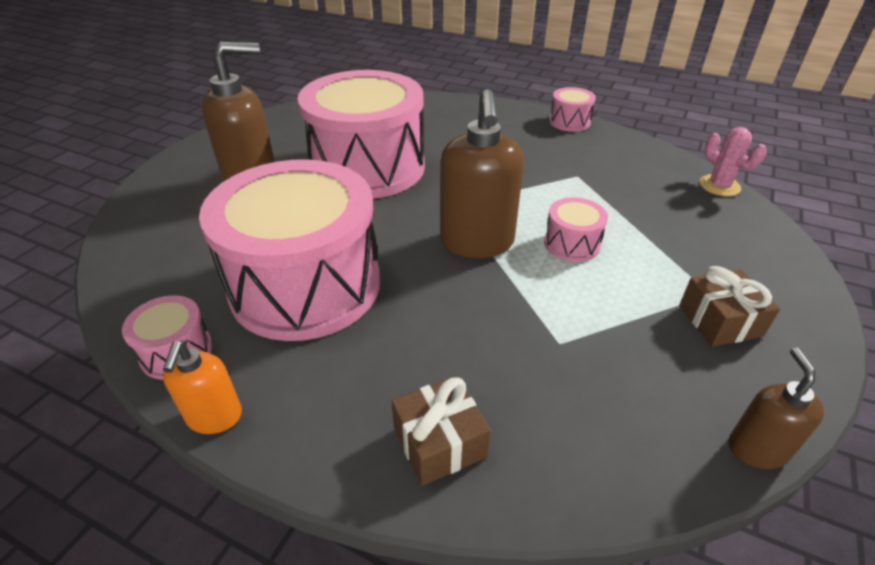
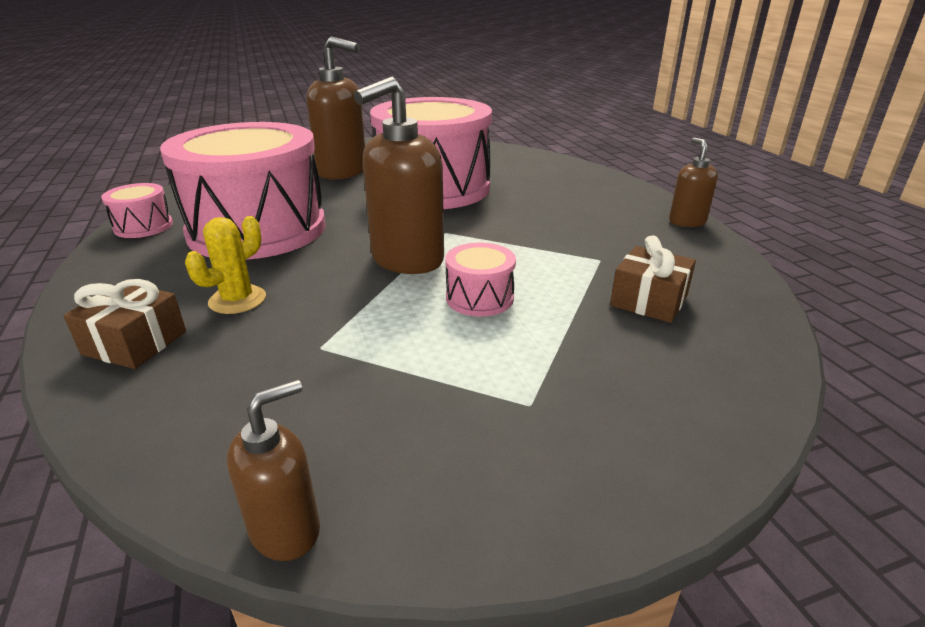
camera: 45 degrees right, 10 degrees down
(214, 417) = (93, 261): orange soap dispenser -> none
(433, 352) = (237, 300): none -> yellow cactus
(569, 122) = (687, 222): pink drum -> brown soap dispenser
(719, 186) = (766, 338): pink cactus -> none
(719, 321) = (488, 427): brown gift -> brown gift (649, 300)

